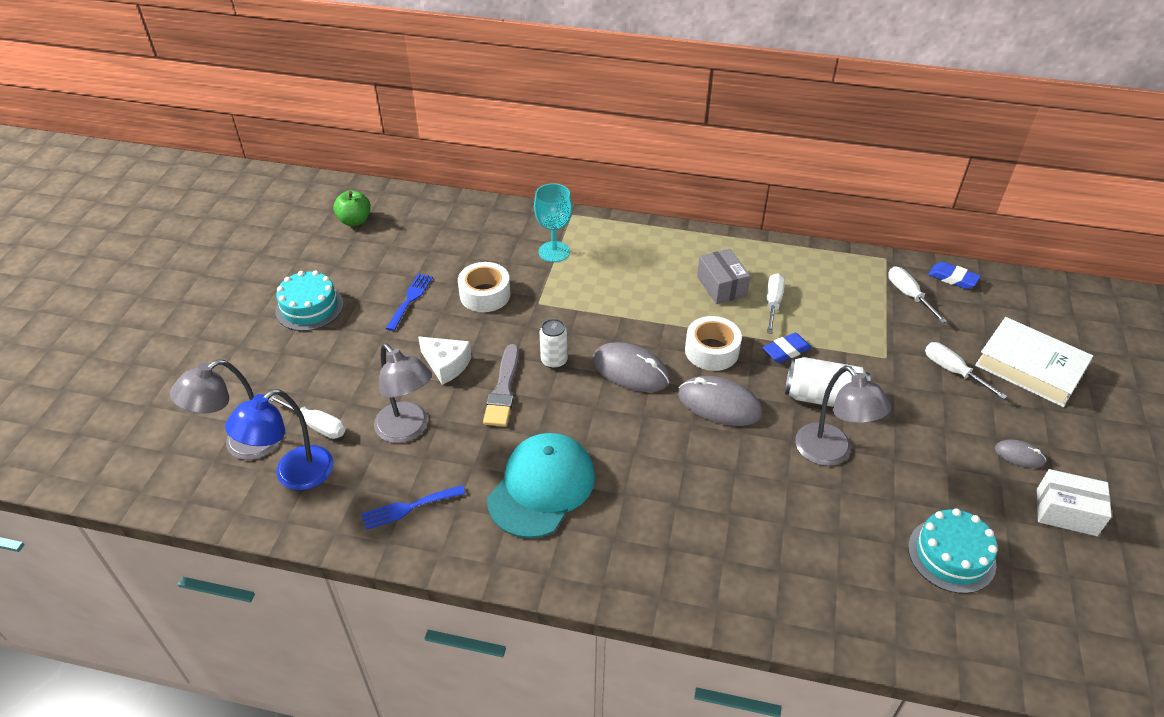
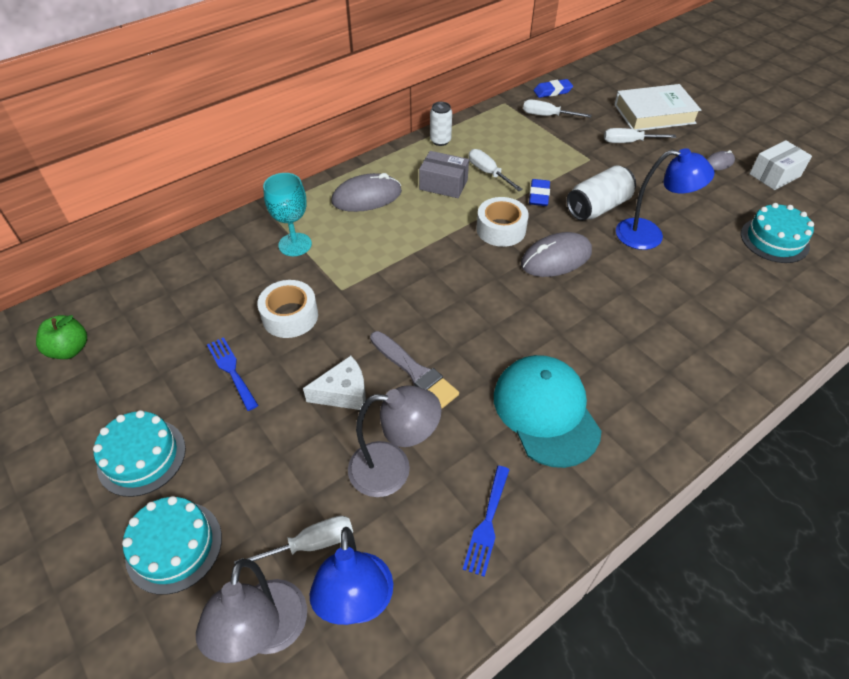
camera: 50 degrees left, 5 degrees up
(263, 365) = (174, 546): none -> turquoise cake
(554, 361) = (416, 319): white can -> white can (440, 141)
(630, 370) = (475, 283): grey mouse -> grey mouse (367, 197)
(830, 453) = (649, 235): grey lamp -> blue lamp

